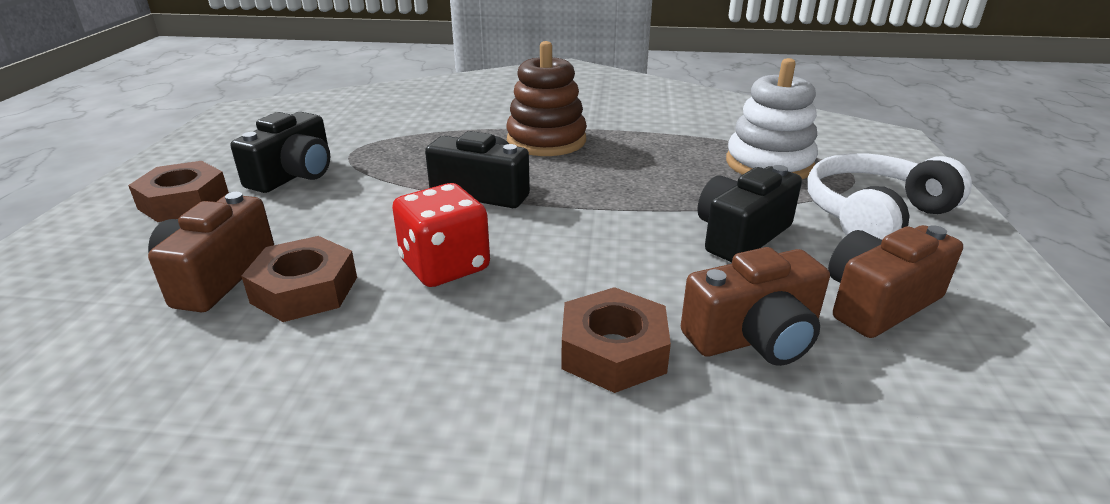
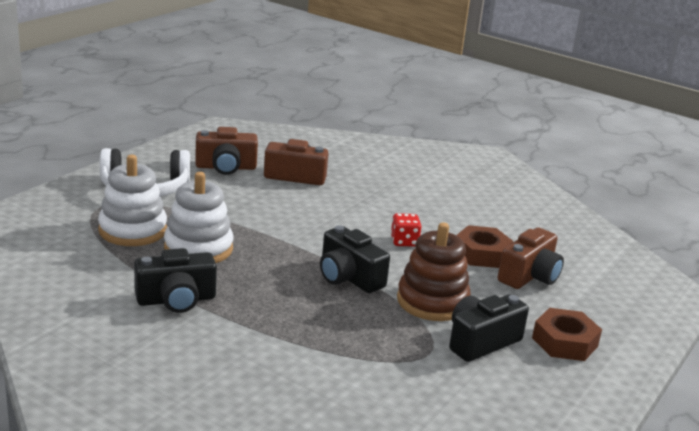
camera: 155 degrees left, 5 degrees down
(445, 266) = (404, 241): red dice -> red dice, size x0.62
(546, 140) = (256, 307): brown stacking toy -> brown stacking toy (432, 301)
(613, 351) = (356, 190): brown nut -> none
(677, 169) = (198, 248): none -> white stacking toy
(741, 235) = (233, 204): black camera -> black camera (176, 300)

